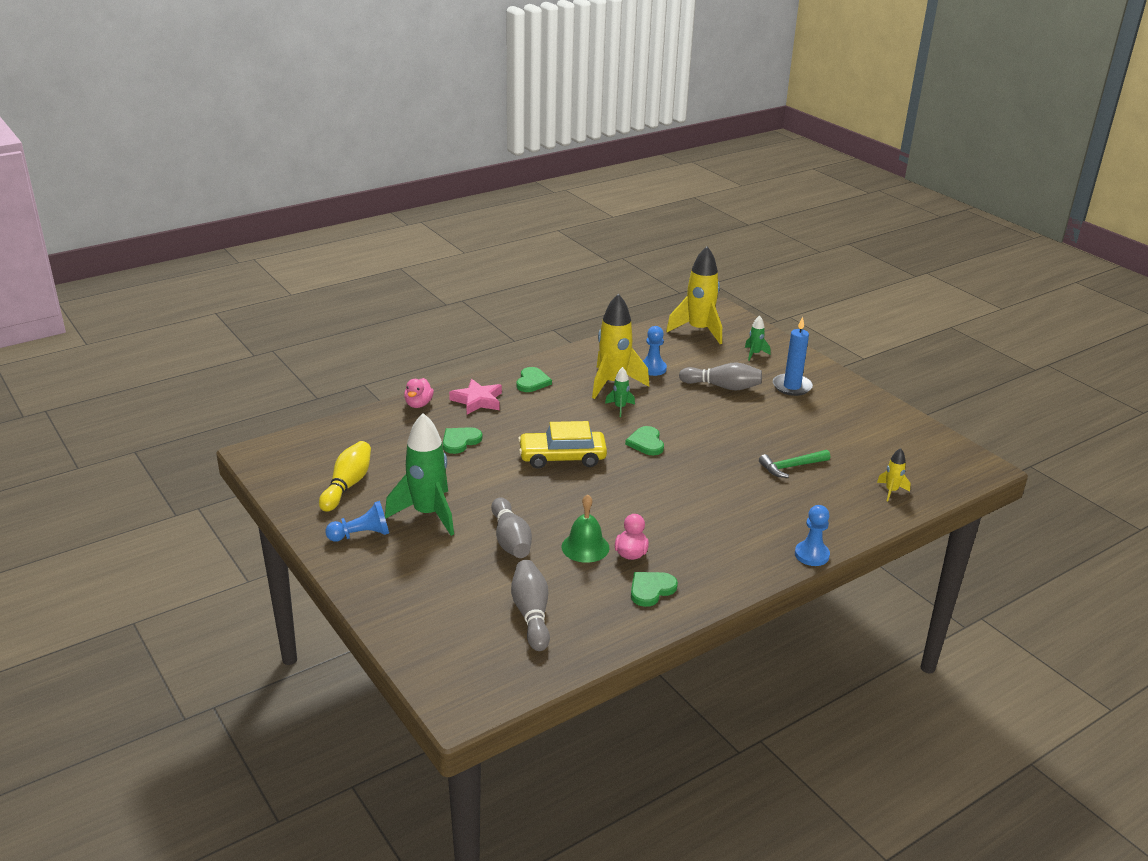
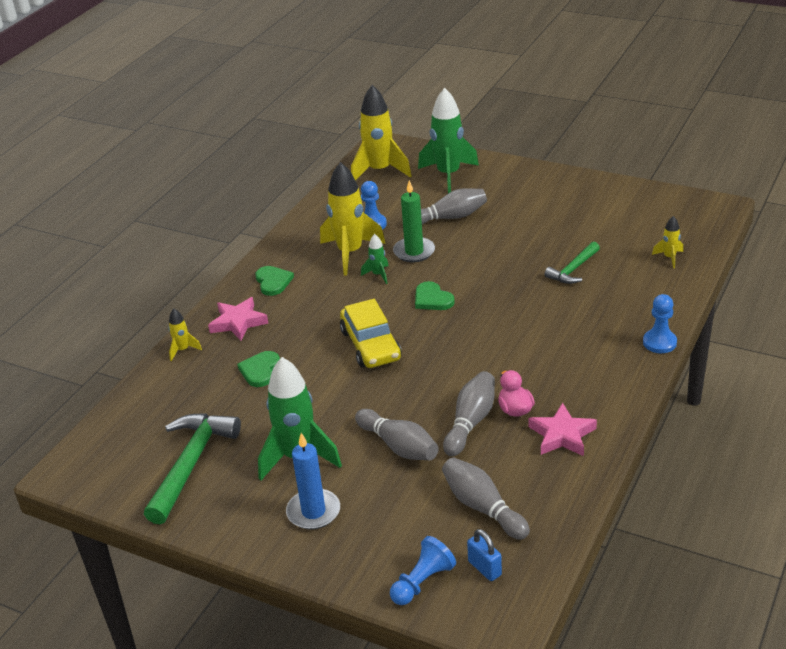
camera: 25 degrees left, 5 degrees up
(347, 485) = (191, 464): yellow bowling pin -> green hammer
(361, 535) = (253, 507): blue pawn -> blue pawn (422, 582)
(418, 404) = (183, 350): pink duck -> yellow rocket
(488, 658) = (484, 568): none -> blue padlock
(562, 457) = (370, 345): yellow car -> yellow car turned 75 degrees counterclockwise
(585, 547) = (470, 422): green bell -> grey bowling pin
(651, 589) = (562, 435): green heart -> pink star
(666, 402) = (414, 252): none -> green candle
(754, 354) = (448, 175): green rocket -> green rocket, size x2.18
(792, 386) = (507, 194): blue candle -> blue candle (313, 512)

